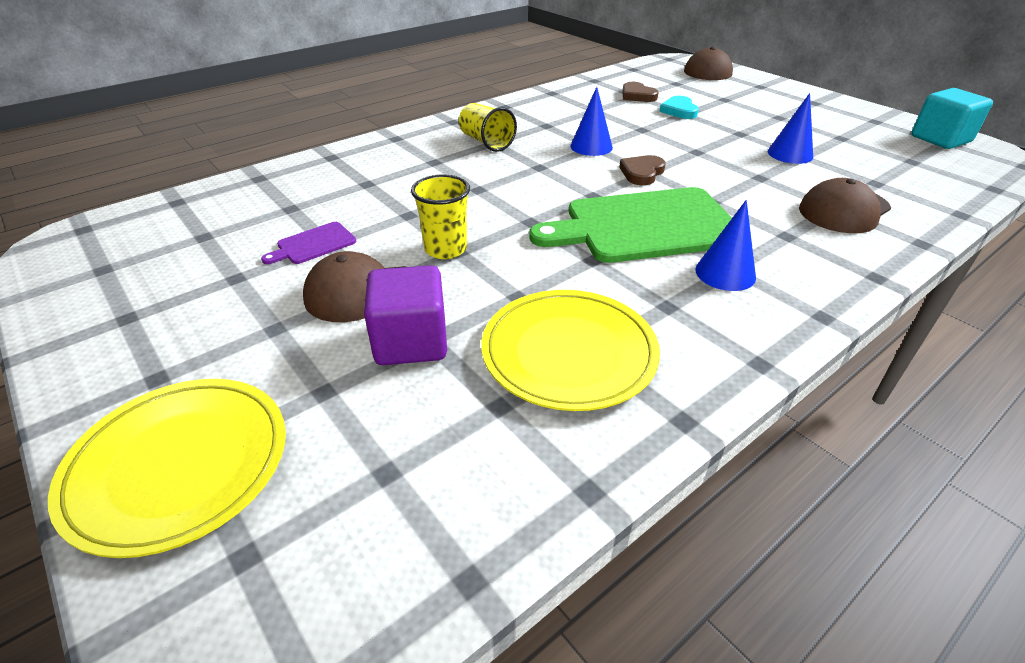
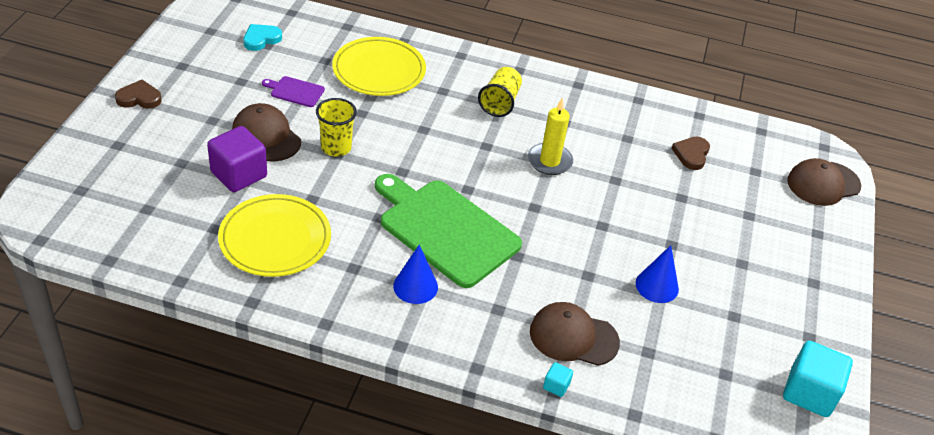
camera: 50 degrees right, 5 degrees up
(179, 466) = (109, 144): yellow plate -> yellow plate (379, 70)
(591, 146) = (549, 161): blue cone -> yellow candle
(642, 173) = (529, 204): brown heart -> brown heart (139, 98)
(679, 111) = (683, 191): turquoise heart -> turquoise heart (261, 39)
(914, 240) = (556, 386): none -> turquoise cube

